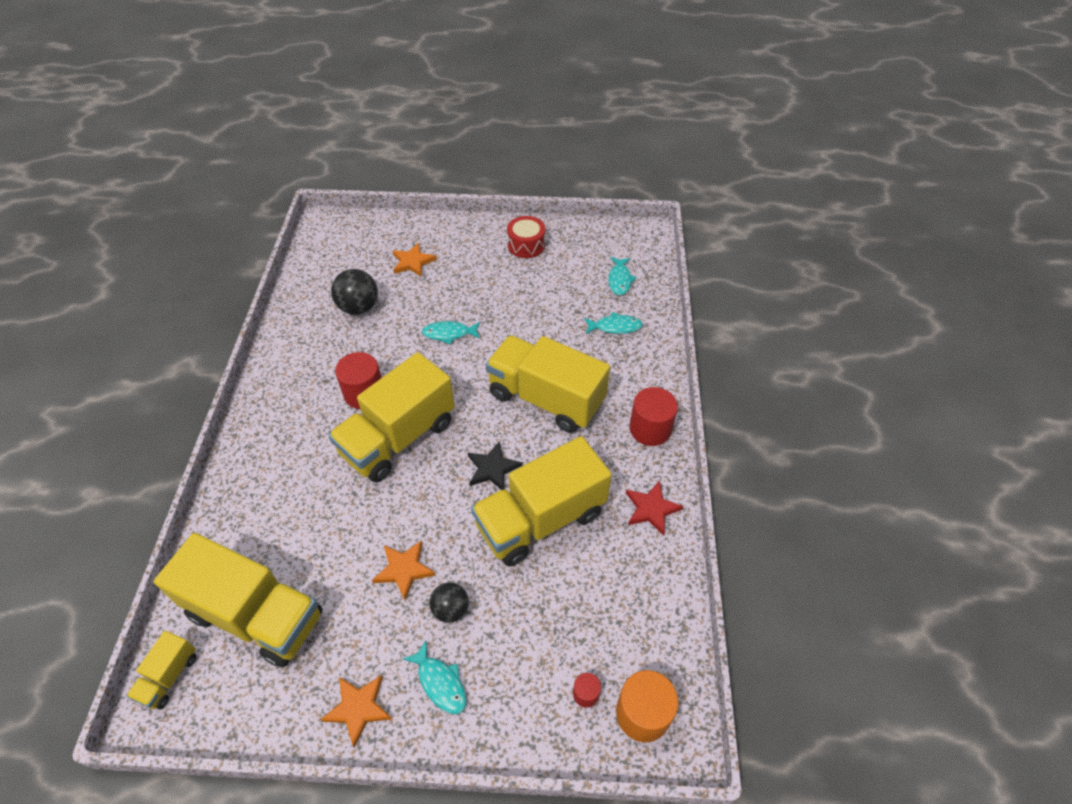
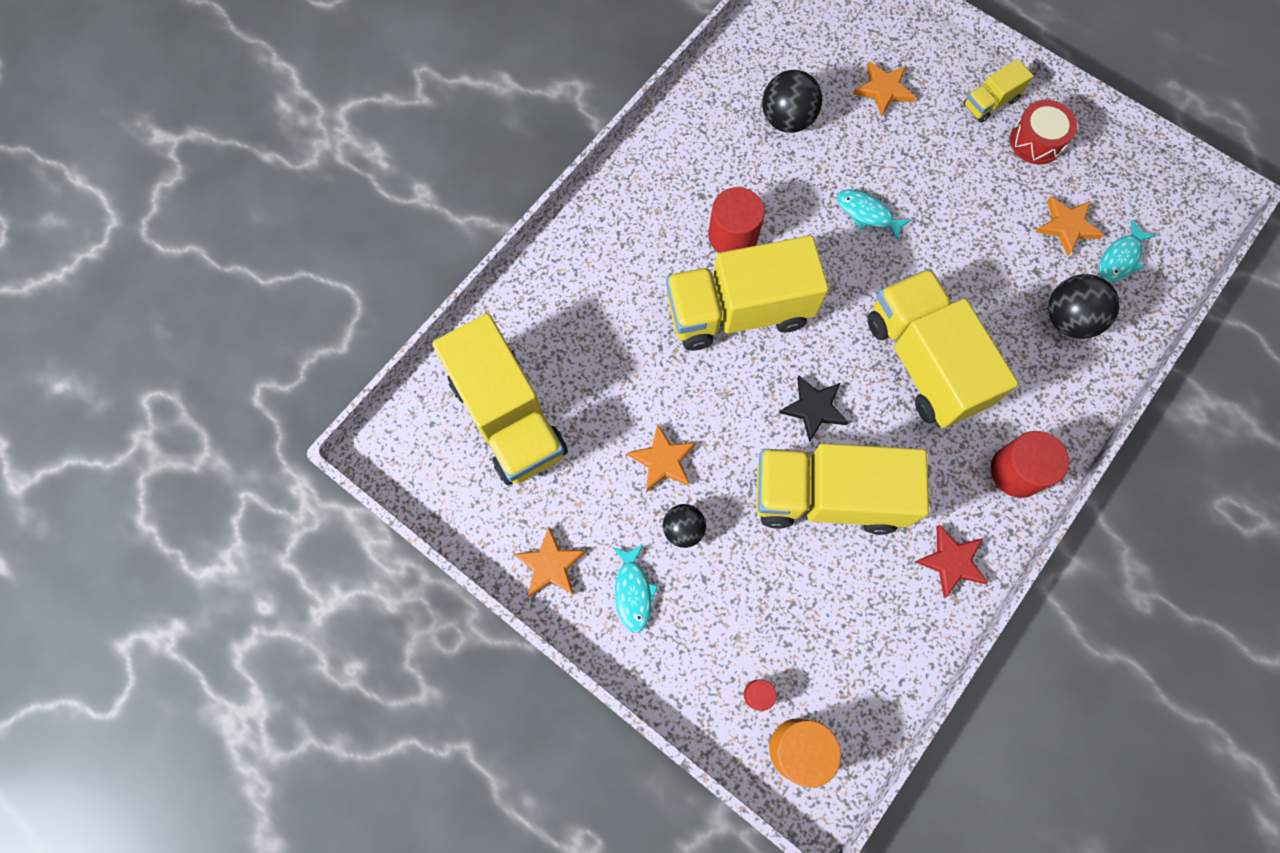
camera: 35 degrees right, 20 degrees up
(169, 676) = (410, 426): yellow truck -> yellow truck (990, 102)
(577, 279) = (1067, 226): none -> orange star
(615, 327) = (1068, 319): turquoise fish -> black ball

